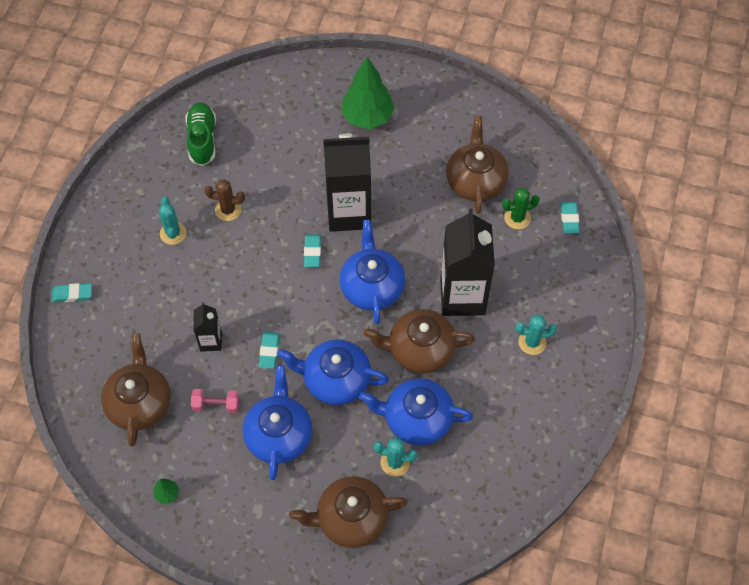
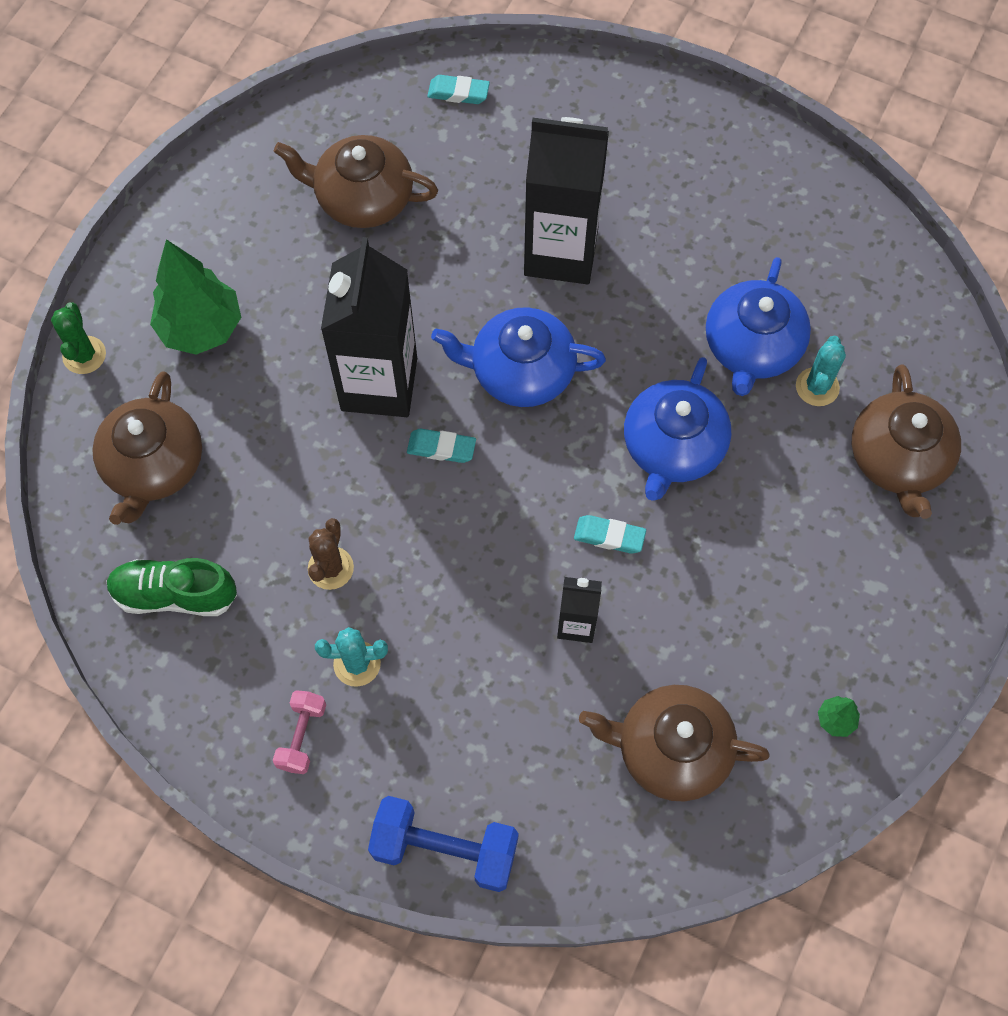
camera: 80 degrees left, 5 degrees up
(72, 294) = (445, 849): turquoise eraser -> blue dumbbell
(216, 405) = (692, 628): pink dumbbell -> pink dumbbell (302, 736)
(279, 435) = (754, 540): blue teapot -> none
(420, 349) = (639, 323): brown teapot -> brown teapot (154, 465)
(517, 218) = (442, 157): green cactus -> green cactus (84, 355)
(532, 342) = (651, 179): turquoise cactus -> none

